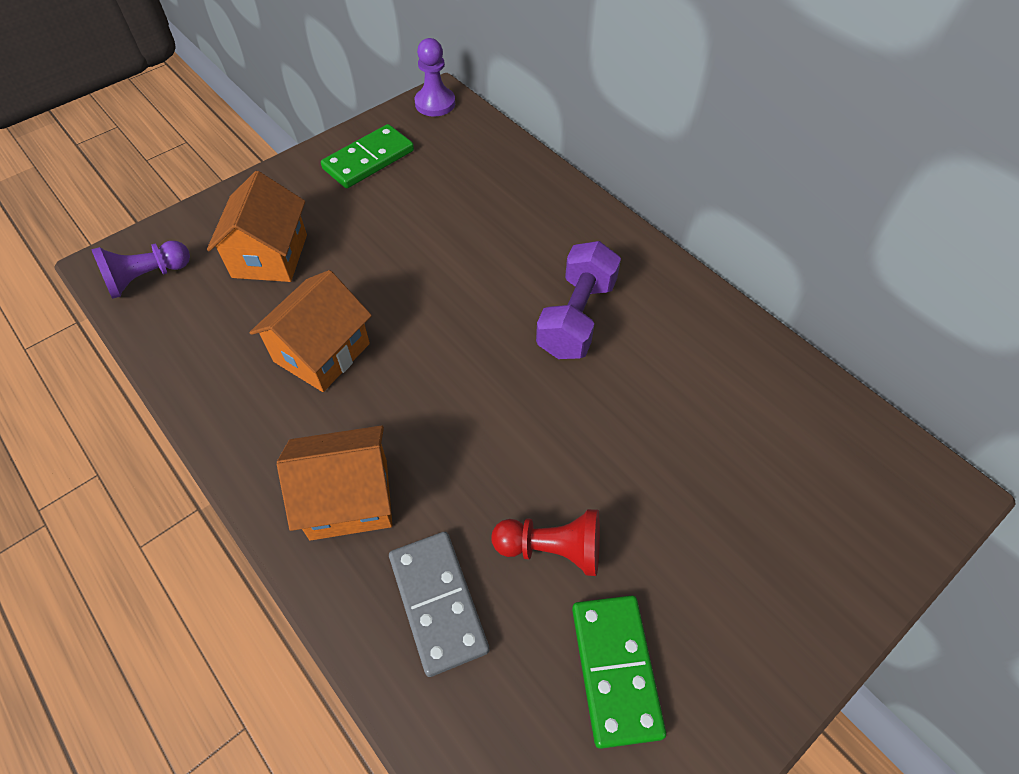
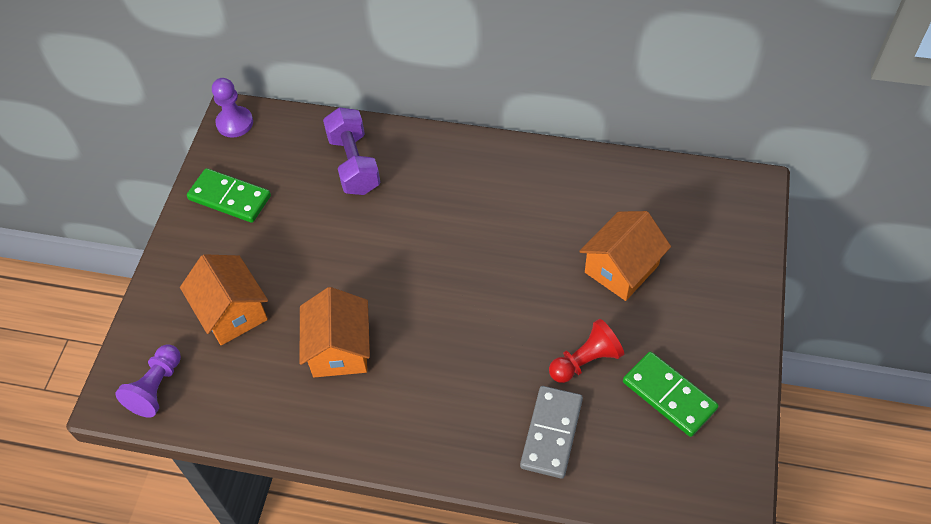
camera: 35 degrees left, 0 degrees up
(349, 499) = (447, 419): orange house -> orange house (621, 269)
(369, 160) = (230, 198): green domino -> green domino turned 75 degrees counterclockwise
(438, 603) = (551, 433): grey domino -> grey domino turned 75 degrees clockwise
(576, 317) = (479, 218): purple dumbbell -> purple dumbbell (354, 164)

